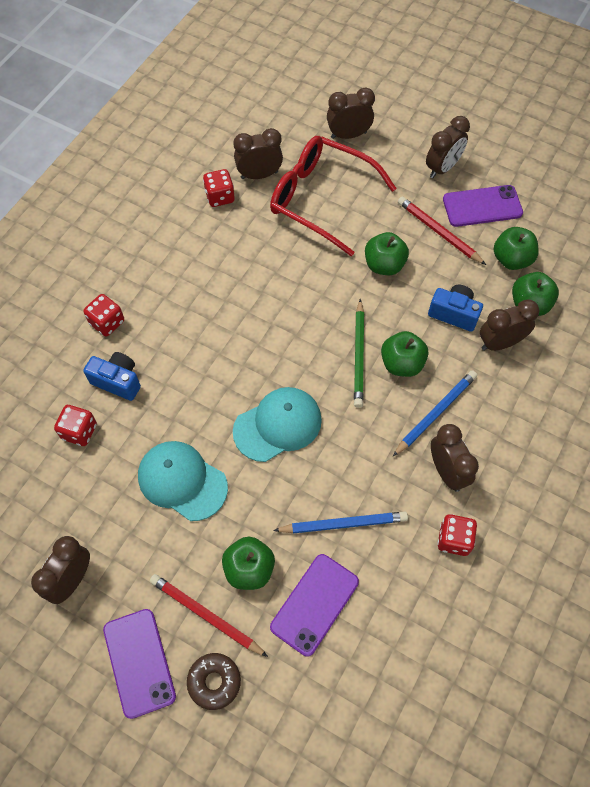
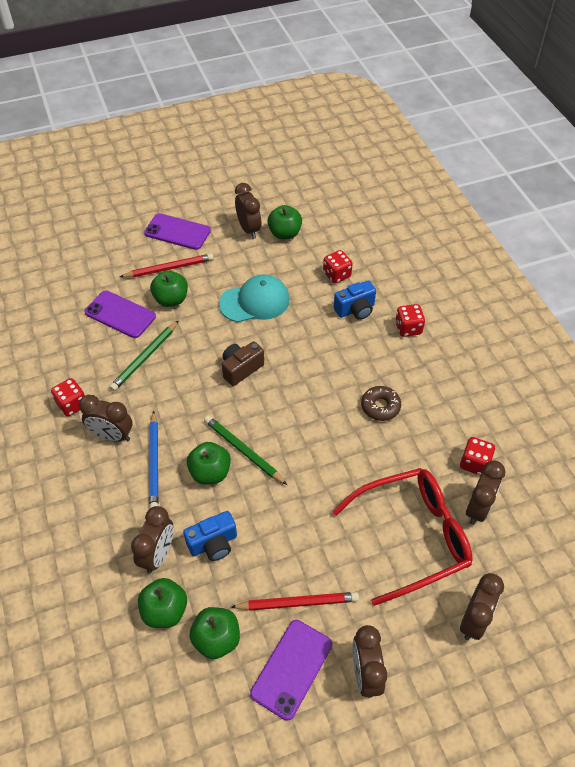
camera: 130 degrees right, 10 degrees down
(214, 682) = (134, 253): brown donut -> brown donut (380, 407)
(278, 425) = (241, 369): turquoise cap -> brown camera
(314, 604) = (120, 314): purple phone -> purple phone turned 45 degrees counterclockwise
(343, 524) = (145, 358): blue pencil -> green pencil
(384, 265) = (303, 531): green apple -> green apple (285, 233)

